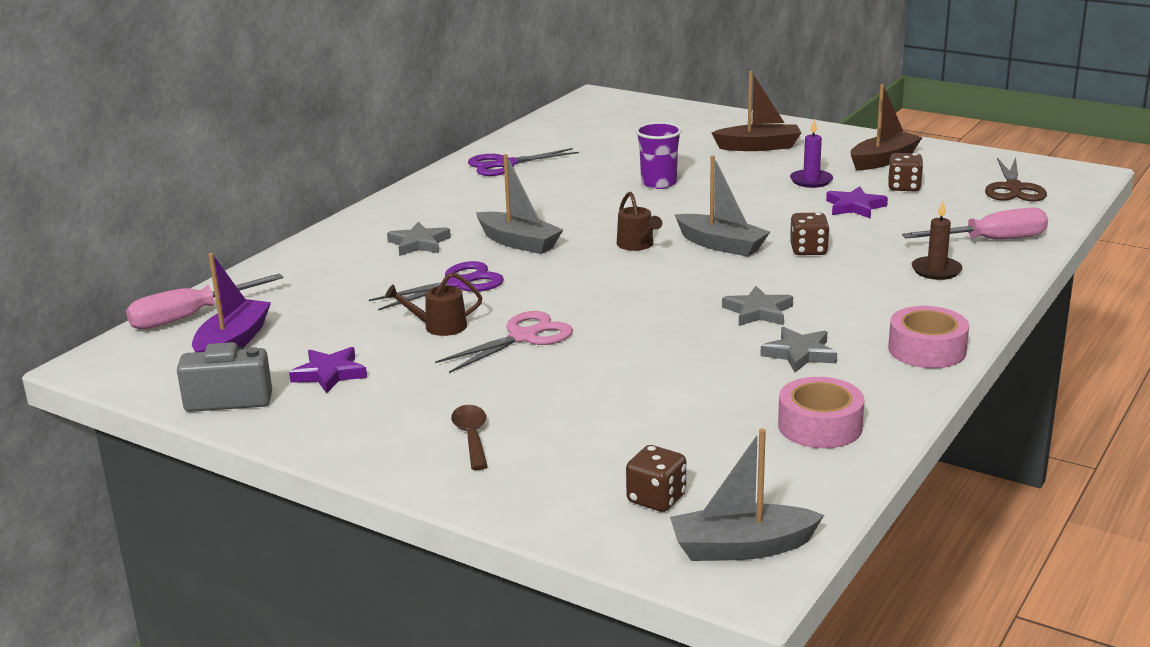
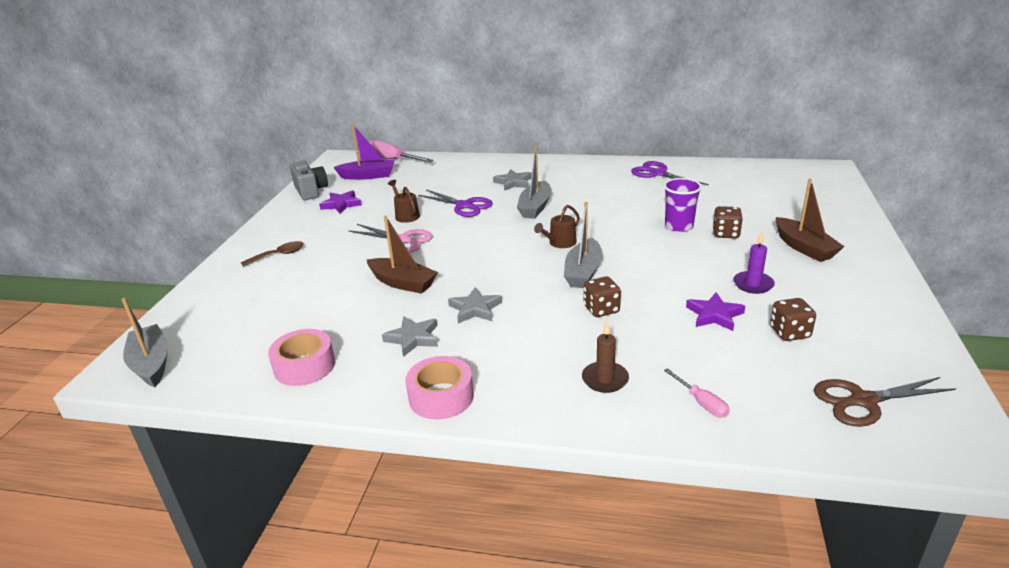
camera: 70 degrees right, 5 degrees up
(656, 499) = (210, 324): brown dice -> brown dice (725, 234)
(883, 160) = (848, 311): brown boat -> brown boat (402, 283)
(991, 240) = (701, 403): pink screwdriver -> pink screwdriver, size x0.54

